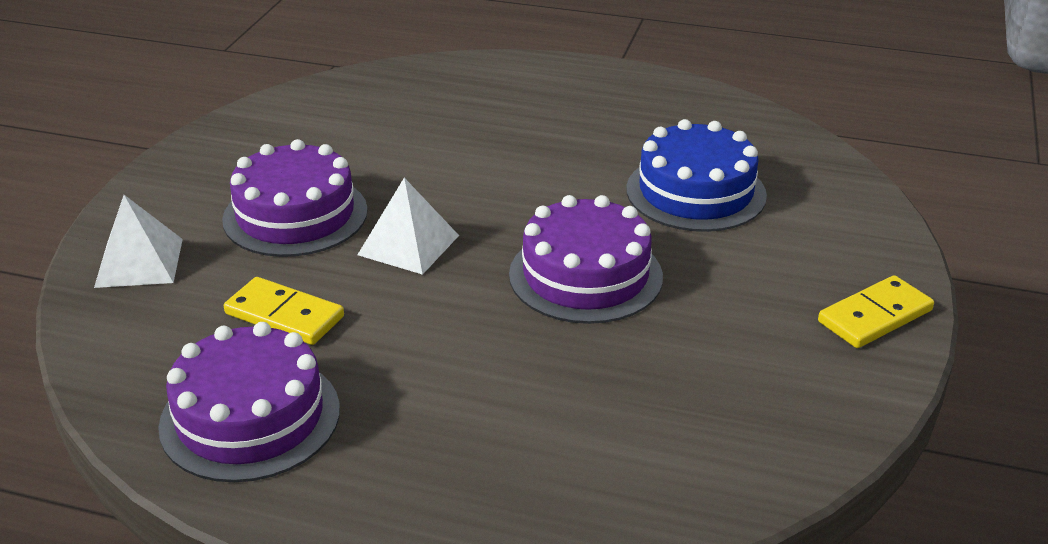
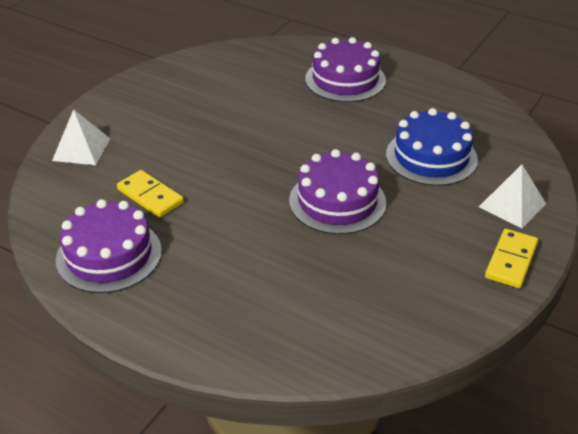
camera: 15 degrees right, 5 degrees up
(295, 215) = (179, 133): purple cake -> purple cake (345, 79)
(409, 245) = (238, 163): white pyramid -> white pyramid (512, 205)
(874, 316) = (511, 260): yellow domino -> yellow domino turned 45 degrees counterclockwise

